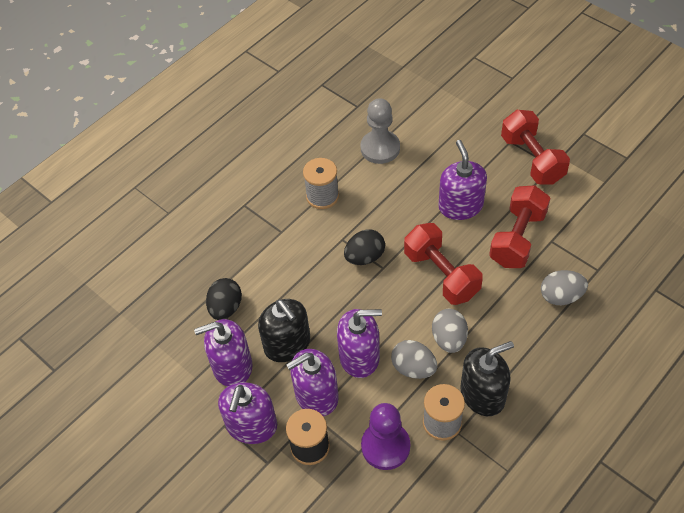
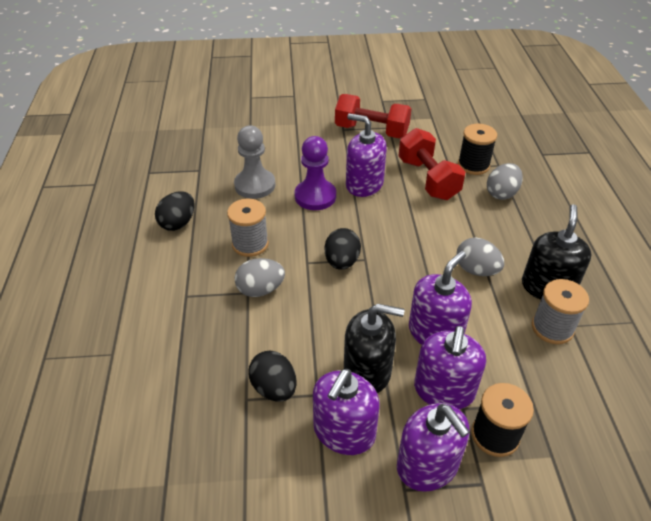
camera: 50 degrees left, 10 degrees down
(296, 144) = (178, 223): none -> black egg
(385, 446) = (543, 380): purple pawn -> purple pawn (315, 196)
(413, 368) = (482, 308): grey egg -> grey egg (260, 290)
(441, 274) = (412, 234): red dumbbell -> none
(574, 254) = (473, 165): none -> black spool

